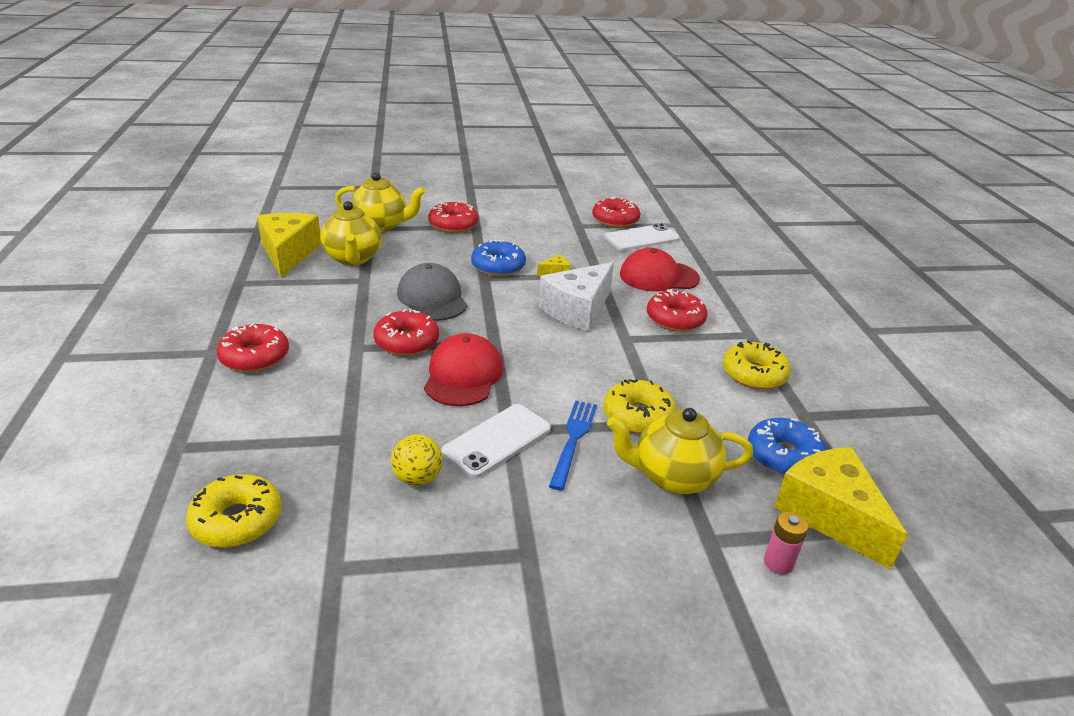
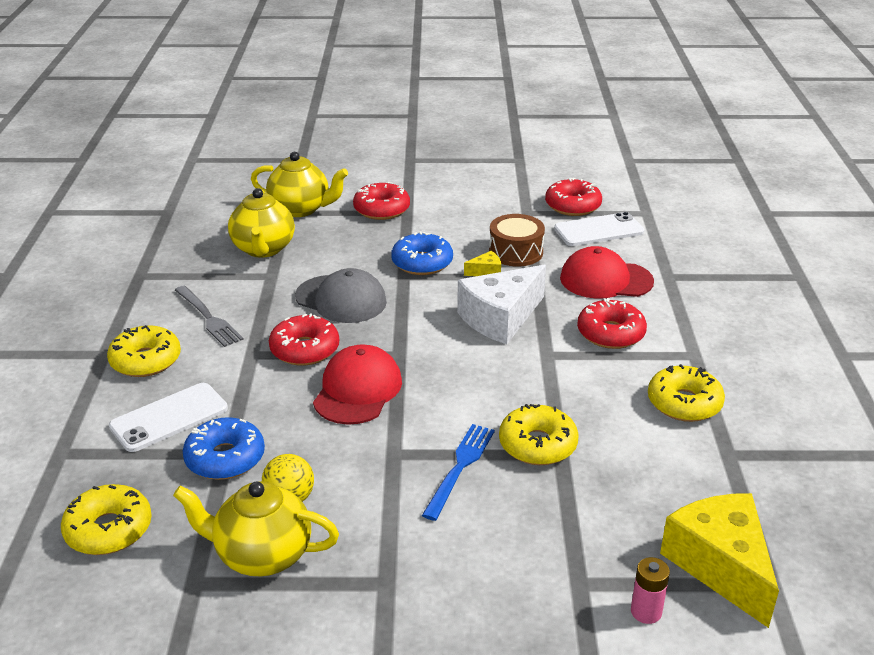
camera: 10 degrees right, 0 degrees up
(255, 357) = (146, 360): red donut -> yellow donut
(288, 253) = (195, 242): yellow cheese -> none
(311, 317) = (209, 318): none -> grey fork
(432, 298) = (341, 299): grey cap -> grey cap turned 135 degrees clockwise
(497, 440) = (379, 463): white phone -> white phone (169, 417)
(577, 256) = (516, 252): none -> brown drum
(673, 477) = (558, 514): yellow teapot -> yellow teapot (262, 555)
(783, 456) = (688, 499): blue donut -> blue donut (225, 458)

